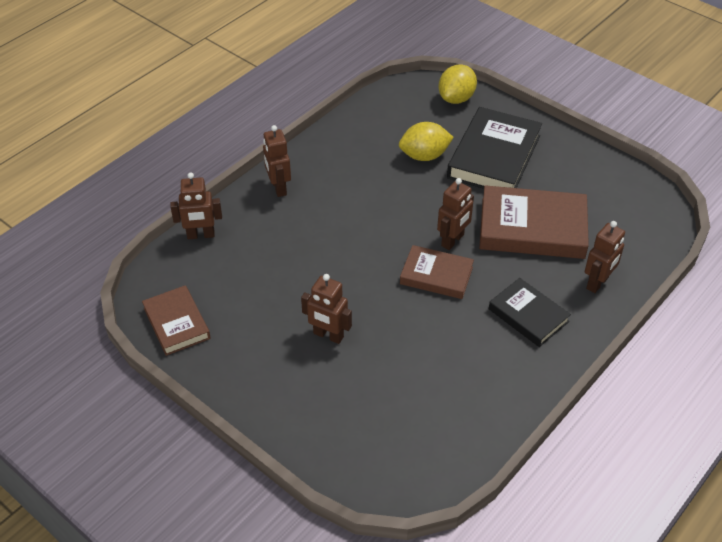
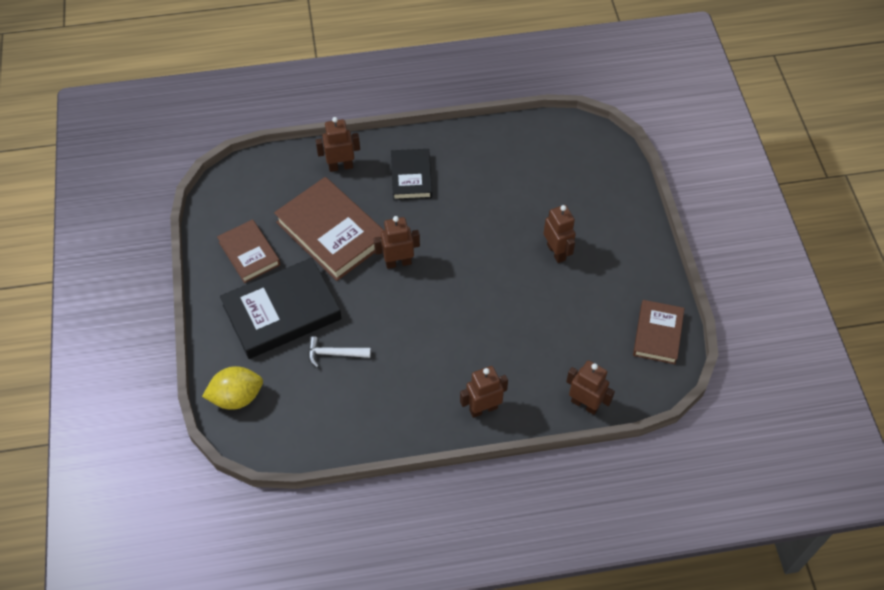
camera: 140 degrees left, 10 degrees up
(278, 188) = (483, 408): brown robot -> brown robot turned 135 degrees counterclockwise
(424, 156) = (334, 354): yellow lemon -> white hammer
(436, 275) = (439, 244): brown book -> brown book (249, 253)

